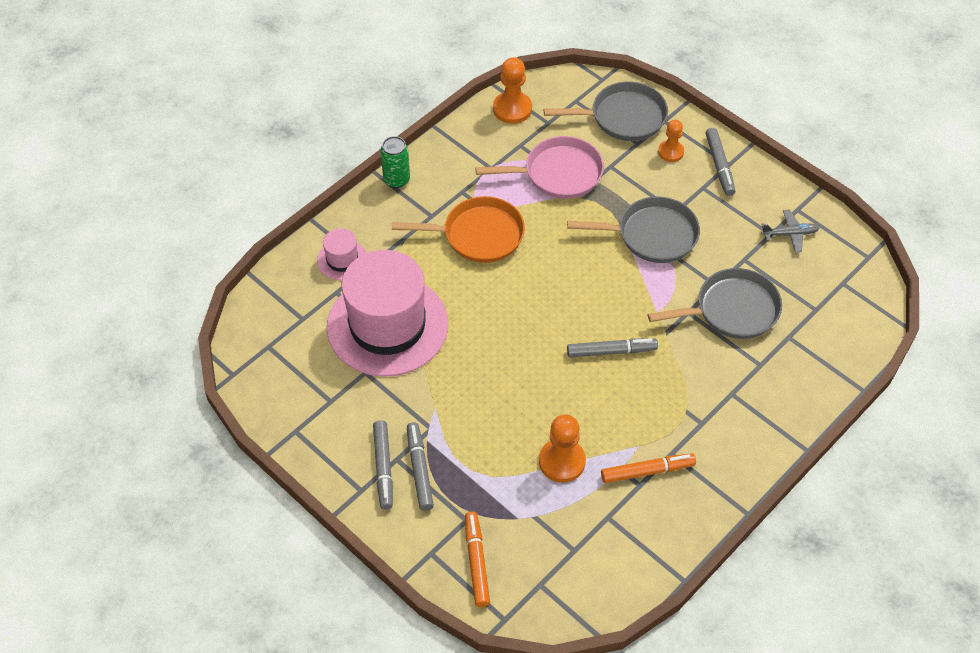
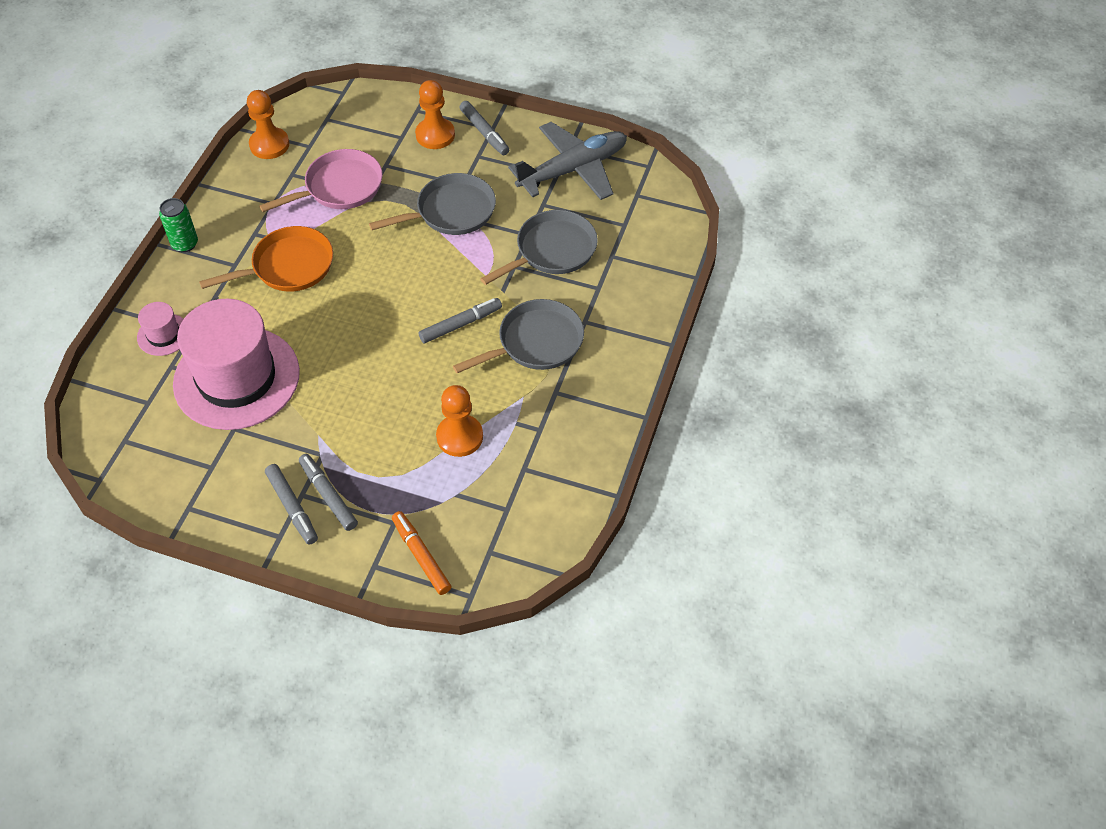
camera: 25 degrees left, 0 degrees up
(623, 117) = (378, 119): grey pan -> grey pan (536, 342)
(647, 471) = (541, 415): orange marker -> none
(670, 152) = (435, 135): orange pawn -> orange pawn, size x1.55
(790, 234) = (573, 169): grey plane -> grey plane, size x2.28

